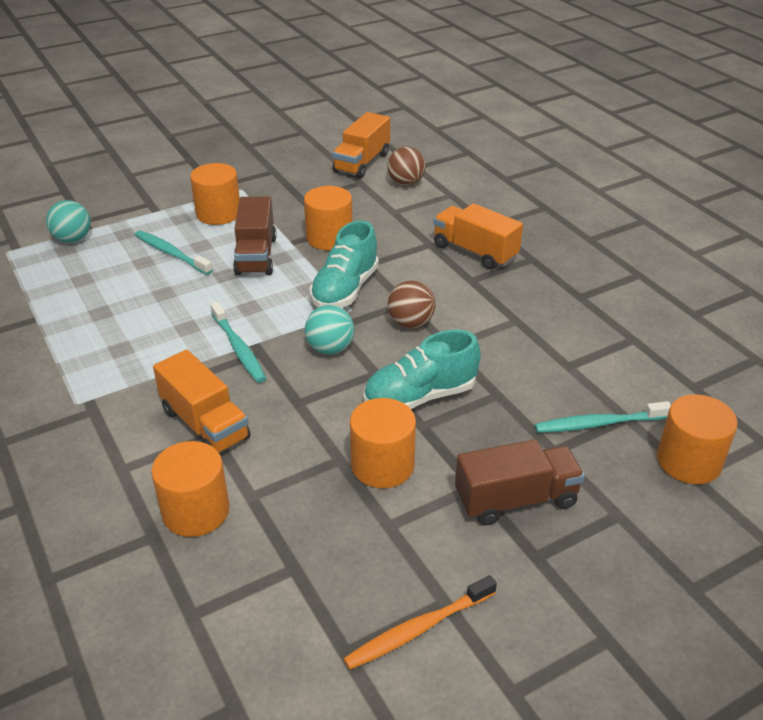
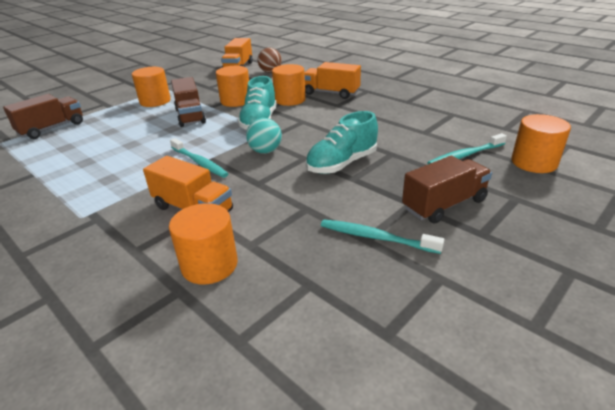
camera: 15 degrees left, 5 degrees down
(73, 239) = (52, 128): turquoise ball -> brown truck
(171, 253) = (129, 124): turquoise toothbrush -> turquoise toothbrush (376, 237)
(382, 465) = (339, 205): orange cylinder -> orange cylinder (290, 100)
(411, 323) = (312, 130): brown ball -> none
(418, 629) = (433, 301): orange toothbrush -> none

